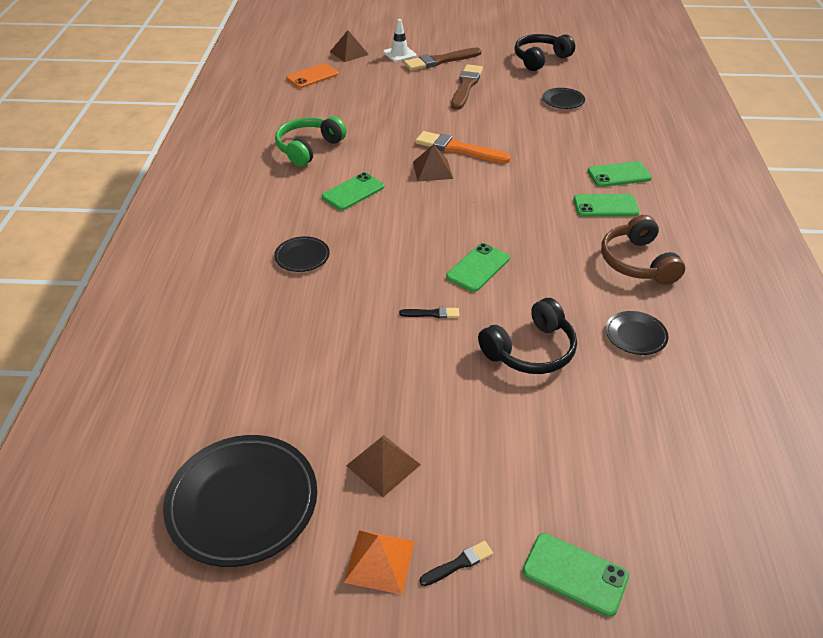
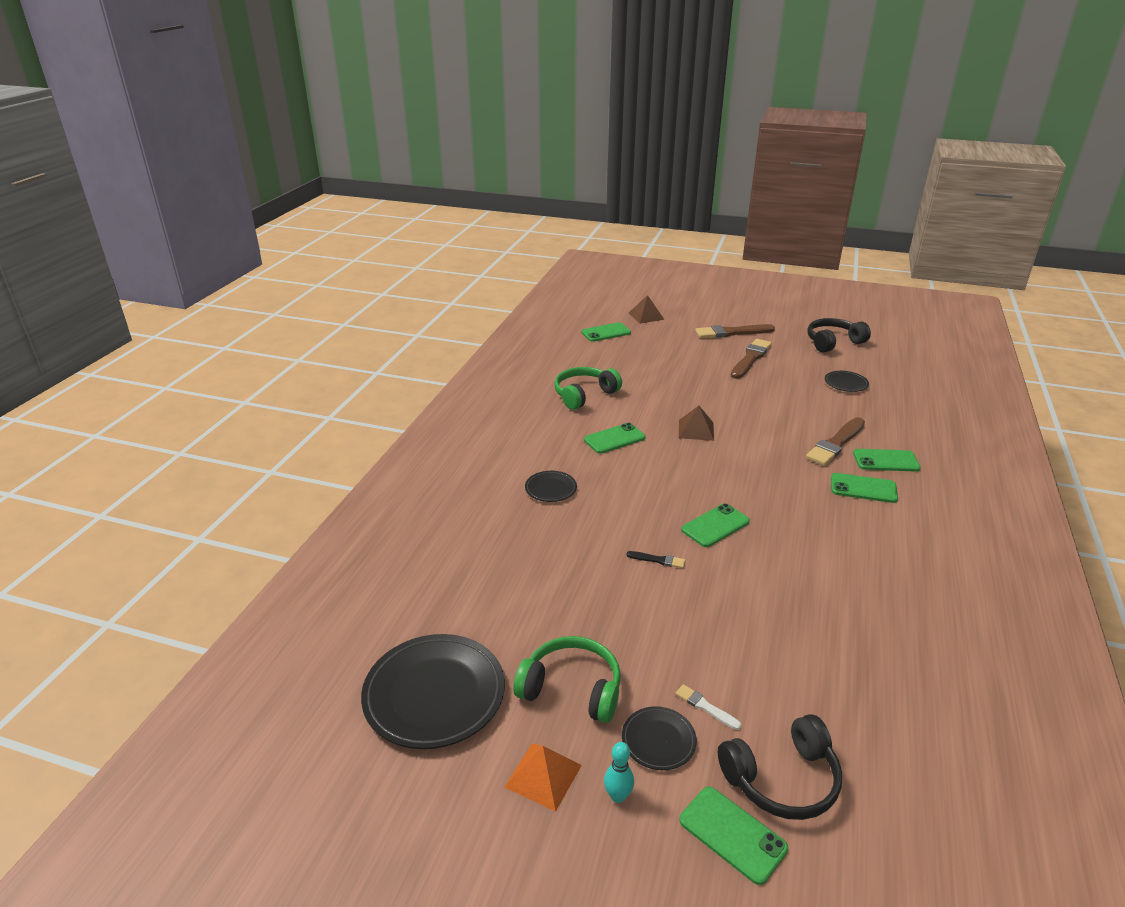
camera: 15 degrees right, 10 degrees down
(312, 76) = (606, 332): orange phone -> green phone
(383, 465) = (572, 689): brown pyramid -> green headphones
(399, 54) = (694, 322): white traffic cone -> none
(458, 149) = (727, 414): orange brush -> none
(458, 564) = (618, 796): black brush -> turquoise bowling pin
(517, 454) = (705, 707): none -> white brush
(530, 350) = (747, 612): black headphones -> black headphones (782, 779)
(569, 164) = (836, 444): none -> brown brush
(635, 335) = (861, 617): black plate -> black plate (658, 740)
(637, 262) = (882, 547): brown headphones -> none

